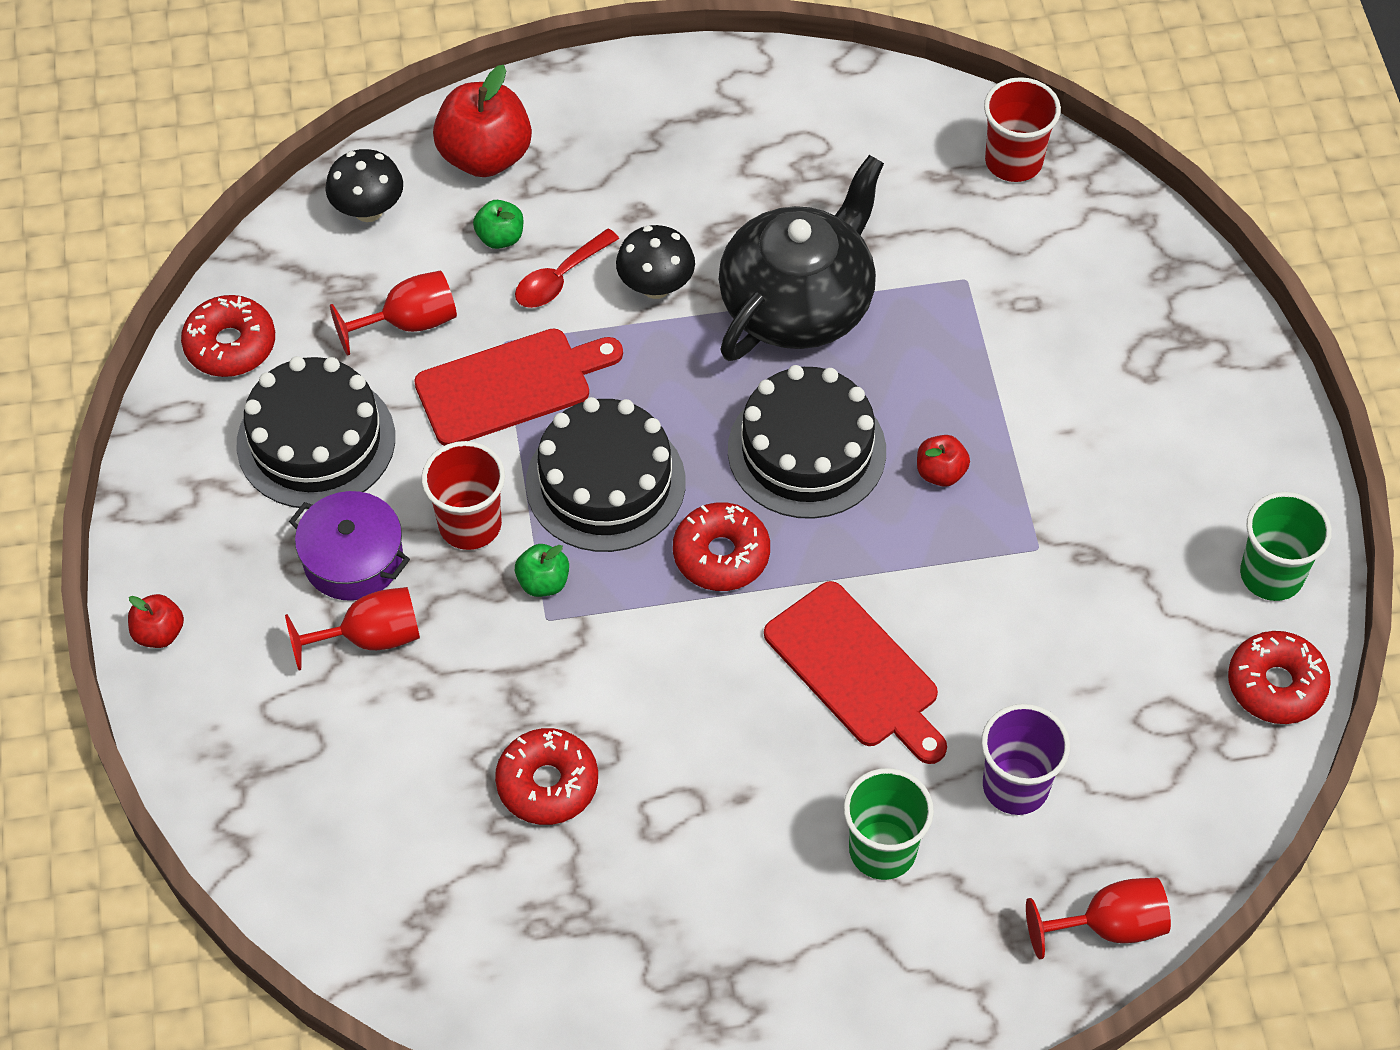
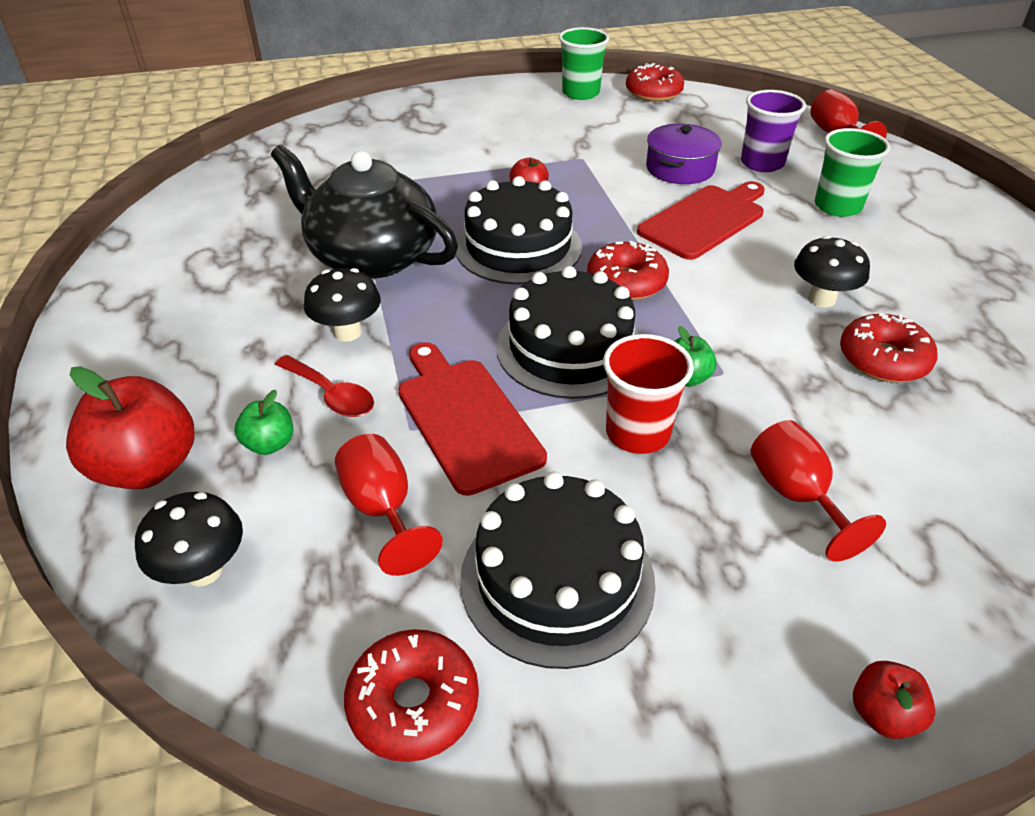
camera: 95 degrees left, 15 degrees down
(353, 559) = (706, 523): purple pot -> purple pot (680, 168)
(665, 757) = (821, 299): none -> black mushroom
(1013, 161) = (247, 170): red cup -> none

